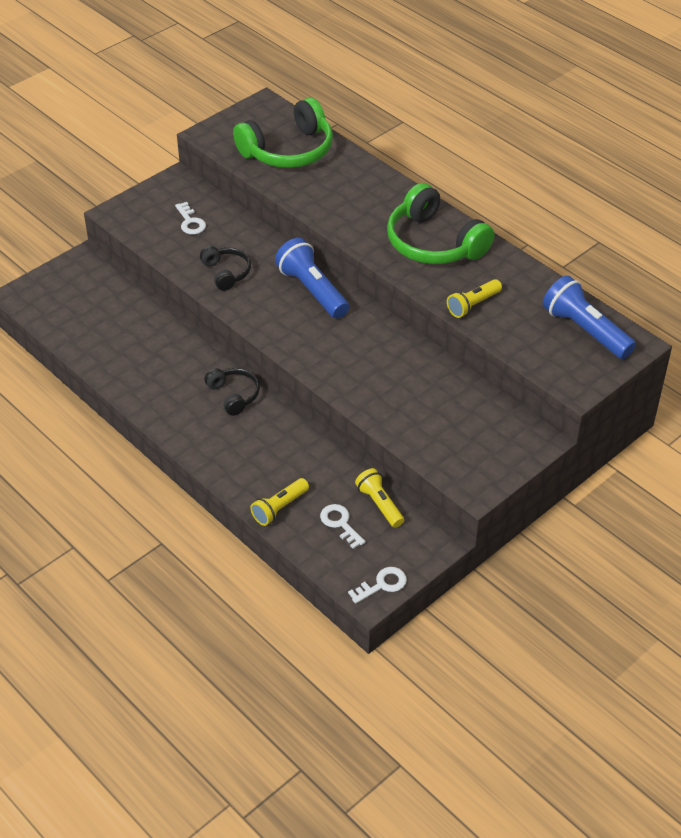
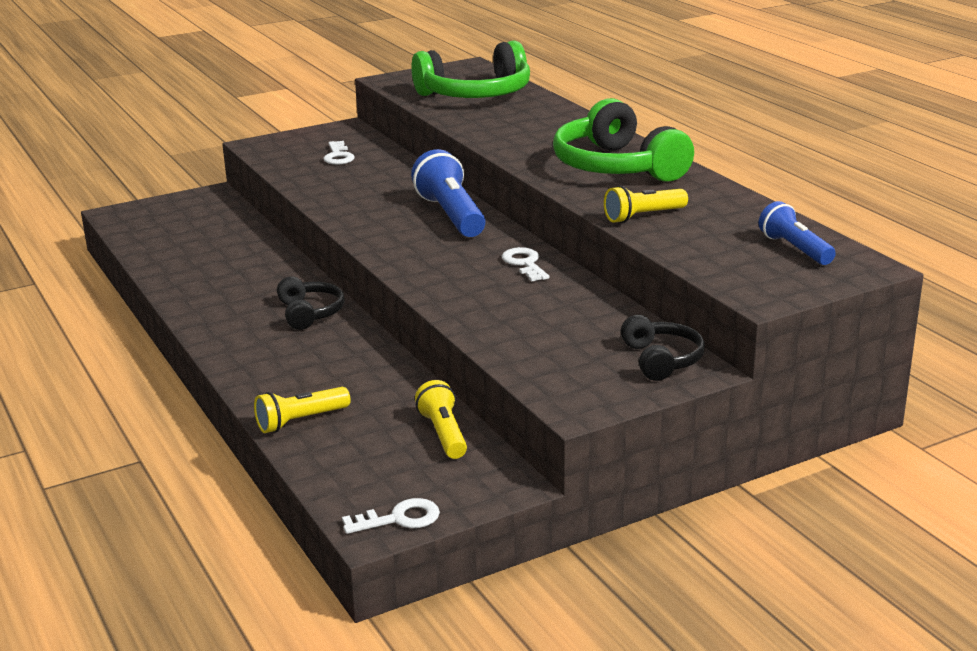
camera: 15 degrees right, 20 degrees down
(226, 273) = (354, 194): black headphones -> black headphones (662, 360)
(340, 523) = (375, 446): white key -> white key (524, 263)
(585, 330) = (794, 249): blue flashlight -> blue flashlight, size x0.62

